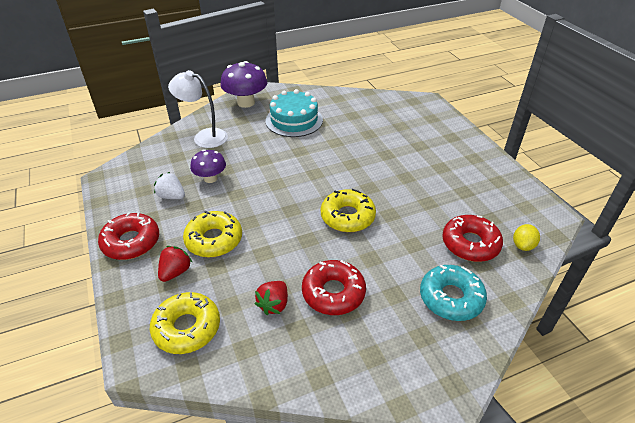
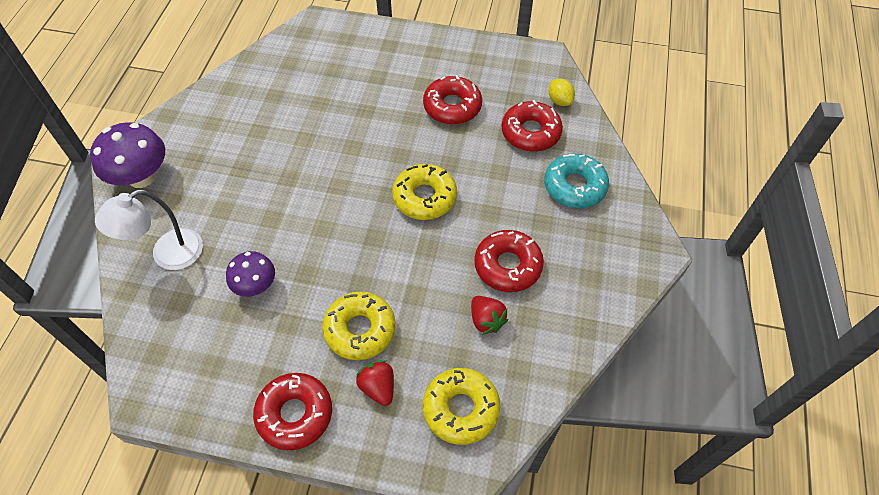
camera: 55 degrees left, 15 degrees up
(171, 196) = (251, 339): white strawberry -> none
(294, 120) = (228, 151): turquoise cake -> none
(440, 190) = (452, 106): none -> red donut

